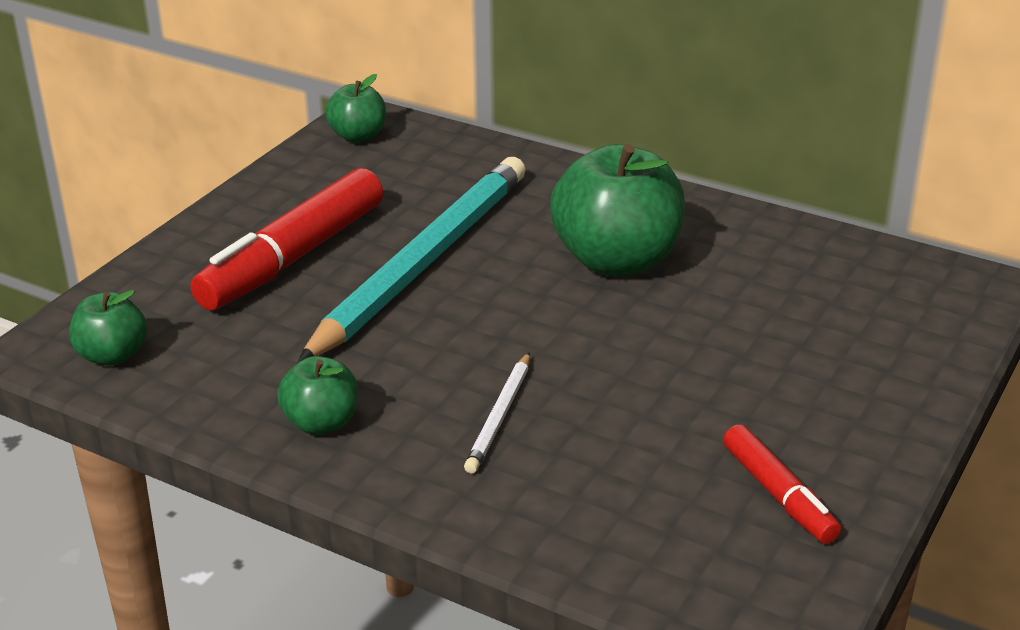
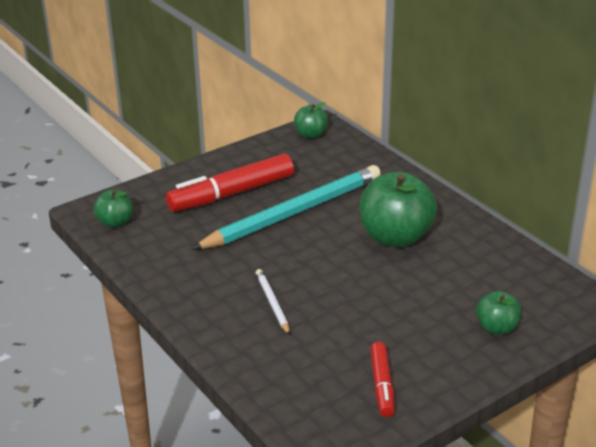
camera: 25 degrees right, 0 degrees up
(321, 423) = (186, 282): green apple -> green apple (496, 328)
(499, 416) = (272, 303): white pencil -> white pencil turned 120 degrees clockwise

